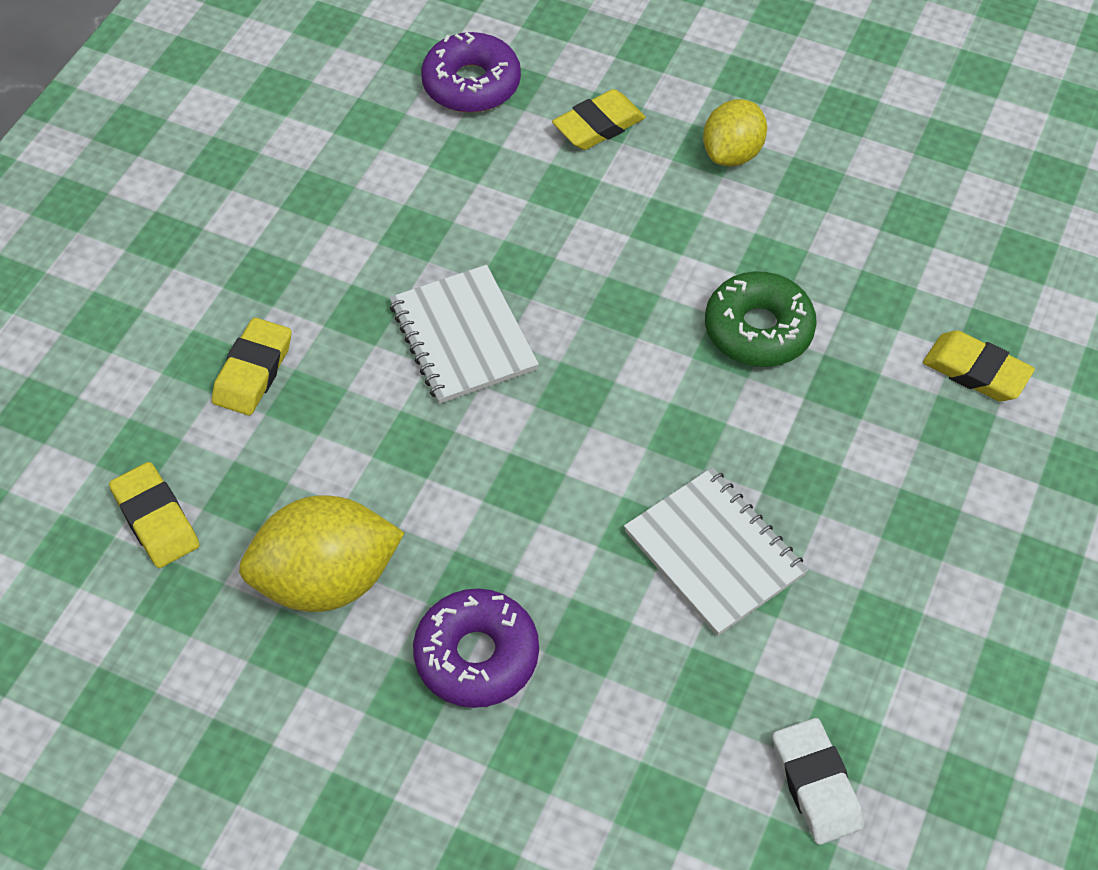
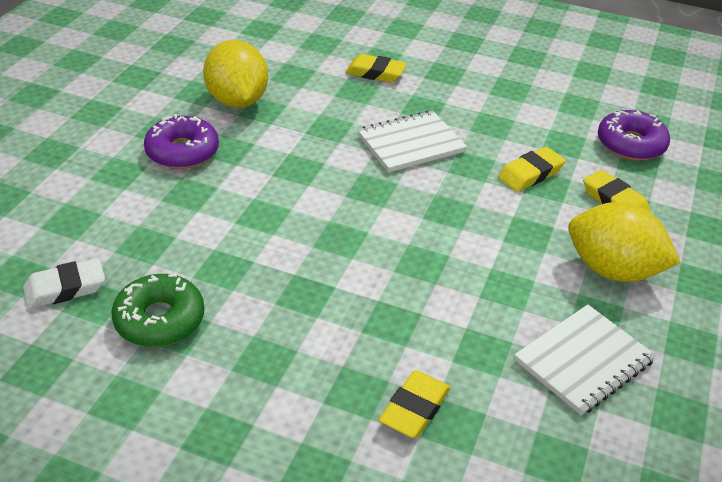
camera: 85 degrees right, 15 degrees down
(156, 519) = (278, 50): yellow eraser -> yellow eraser (530, 174)
(714, 553) = (245, 248): white notebook -> white notebook (583, 361)
(732, 153) = (612, 270): yellow lemon -> yellow lemon, size x1.56
(758, 330) = (438, 277): green donut -> green donut (160, 320)

